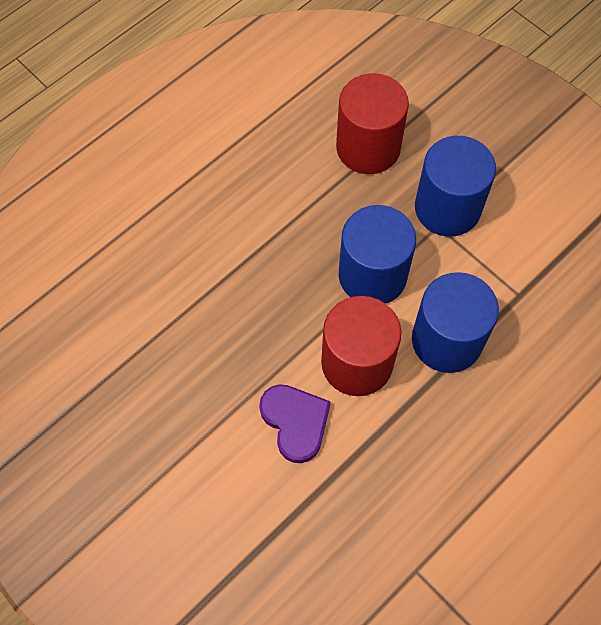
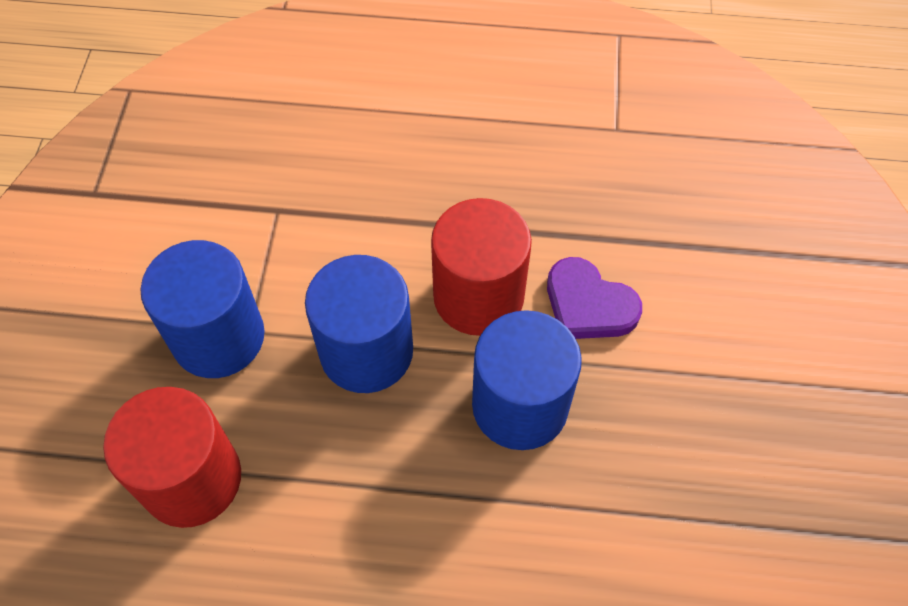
camera: 130 degrees left, 5 degrees down
(295, 422) = (588, 305): purple heart -> purple heart turned 75 degrees counterclockwise
(446, 340) = (383, 238): blue cylinder -> blue cylinder (520, 405)

